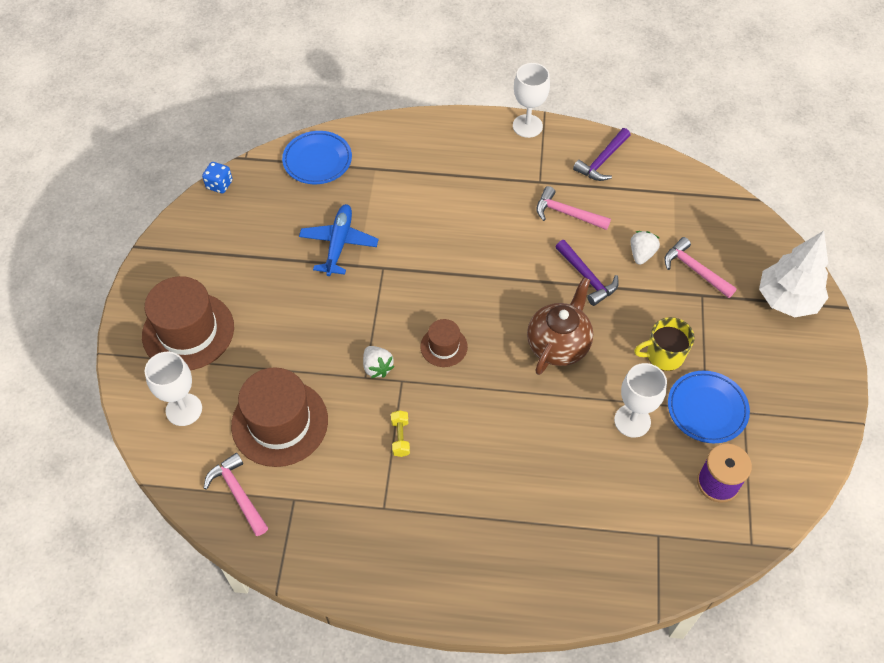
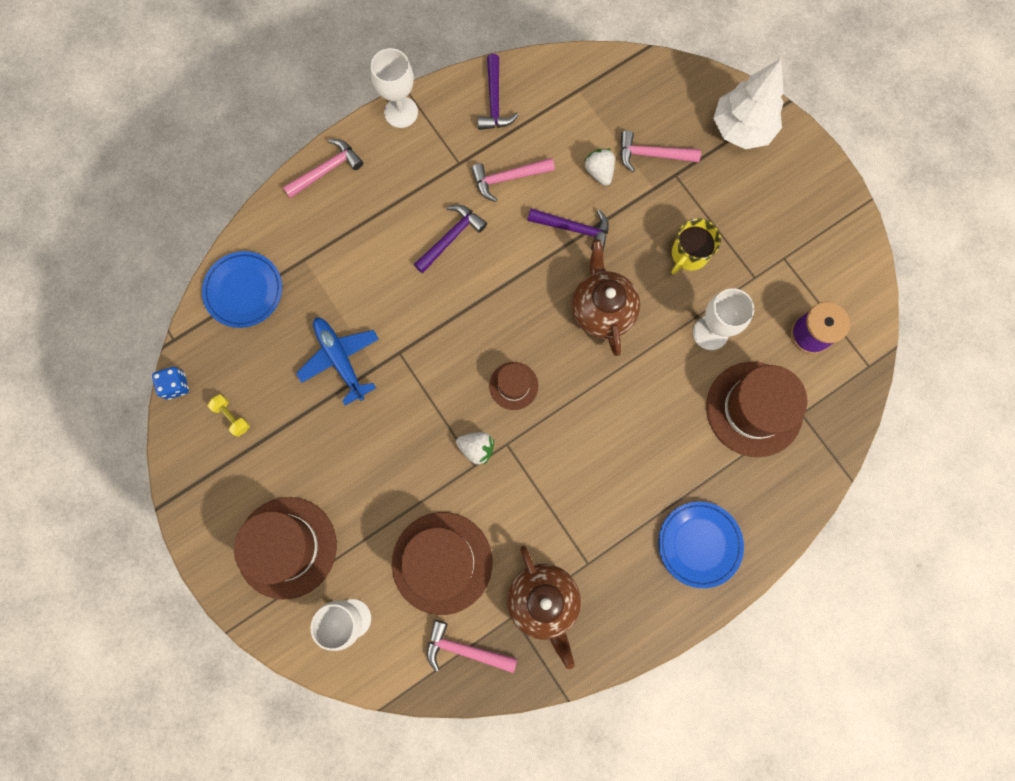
camera: 40 degrees left, 20 degrees up
(325, 508) = (543, 601): none -> brown teapot
(400, 437) = (549, 494): yellow dumbbell -> yellow dumbbell (232, 417)
(442, 127) = (327, 170): none -> pink hammer
(489, 223) = (451, 237): none -> purple hammer
(620, 501) = (754, 409): none -> brown hat
(707, 409) = (756, 277): blue plate -> blue plate (699, 544)

